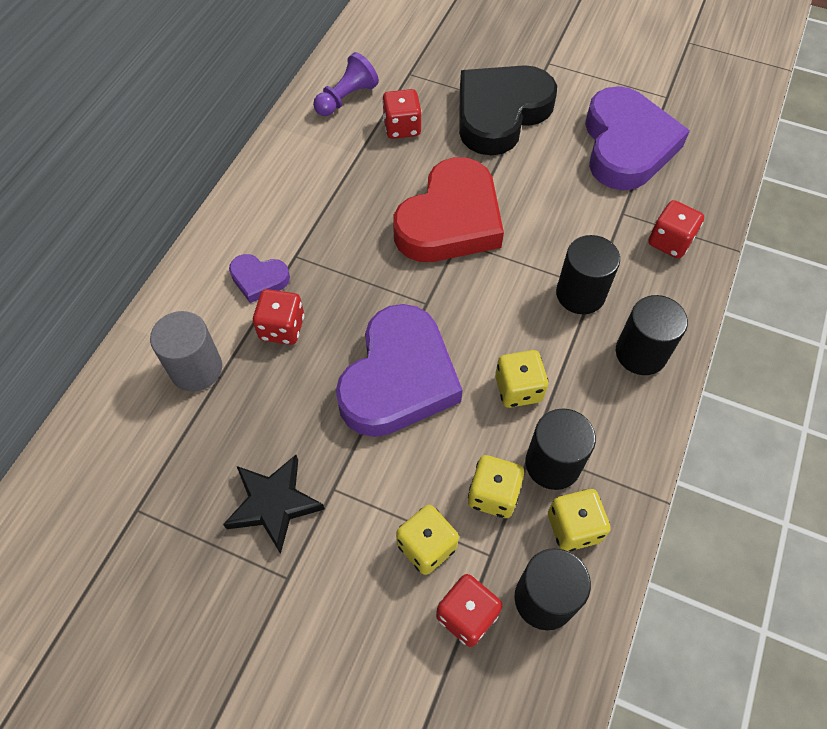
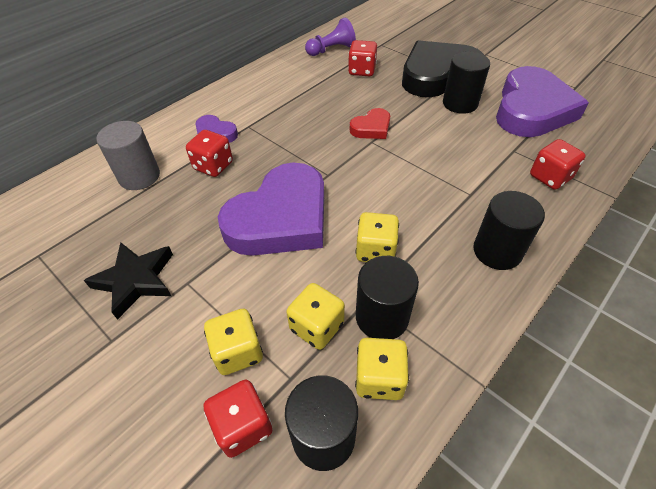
camera: 20 degrees right, 10 degrees down
(450, 220) = (371, 128): red heart -> red heart, size x0.46
(580, 294) = (457, 196): black cylinder -> black cylinder (460, 103)

